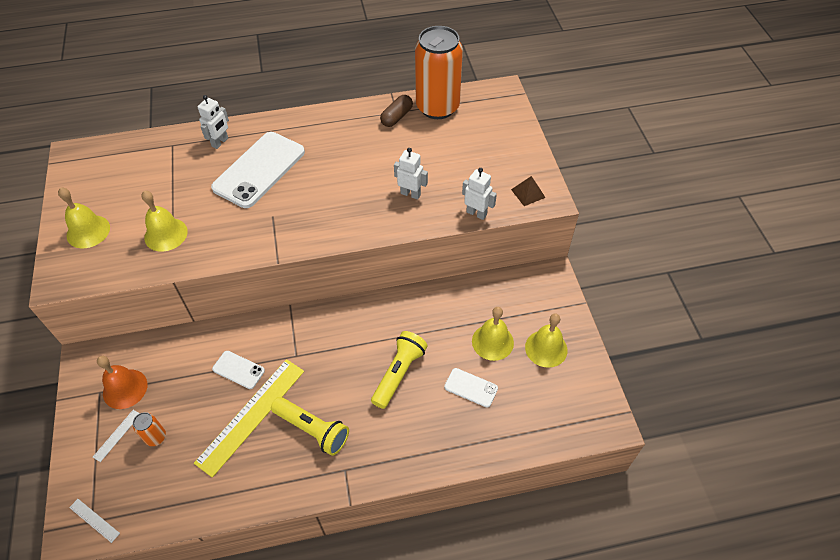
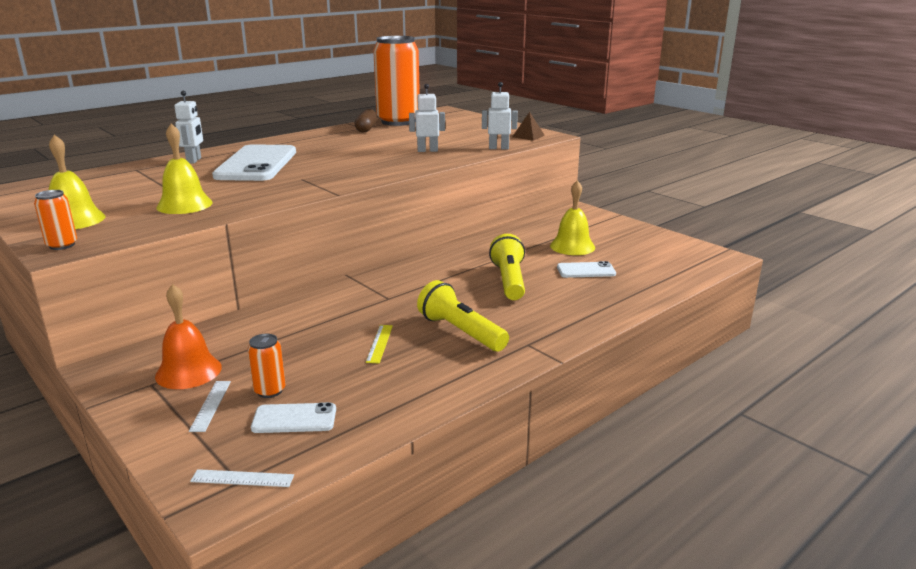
camera: 30 degrees left, 30 degrees down
(62, 273) = (62, 245): none -> orange can
(238, 370) = (330, 322): white phone -> white phone (294, 419)
(251, 415) = (379, 343): yellow ruler -> yellow ruler, size x0.42
(312, 429) = (461, 332): yellow flashlight -> yellow flashlight turned 135 degrees counterclockwise
(546, 348) = (621, 239): yellow bell -> none

